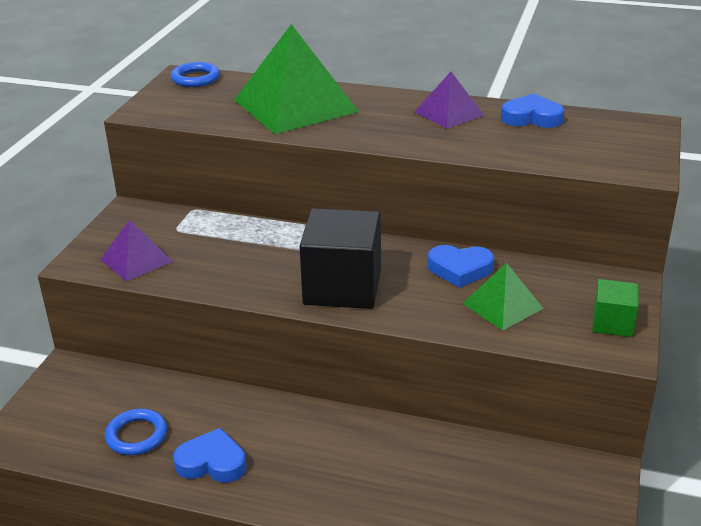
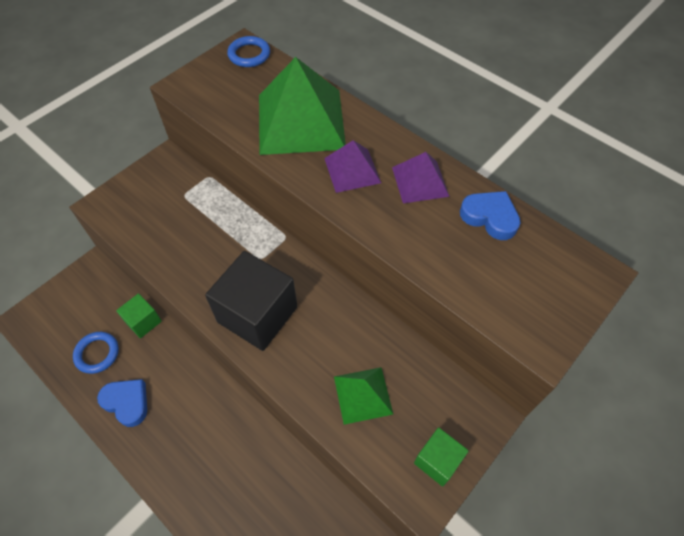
camera: 25 degrees right, 25 degrees up
(136, 260) = (137, 219): purple pyramid -> purple pyramid (352, 170)
(175, 390) = (143, 321): none -> green cube
(460, 269) = (358, 335): blue heart -> none

